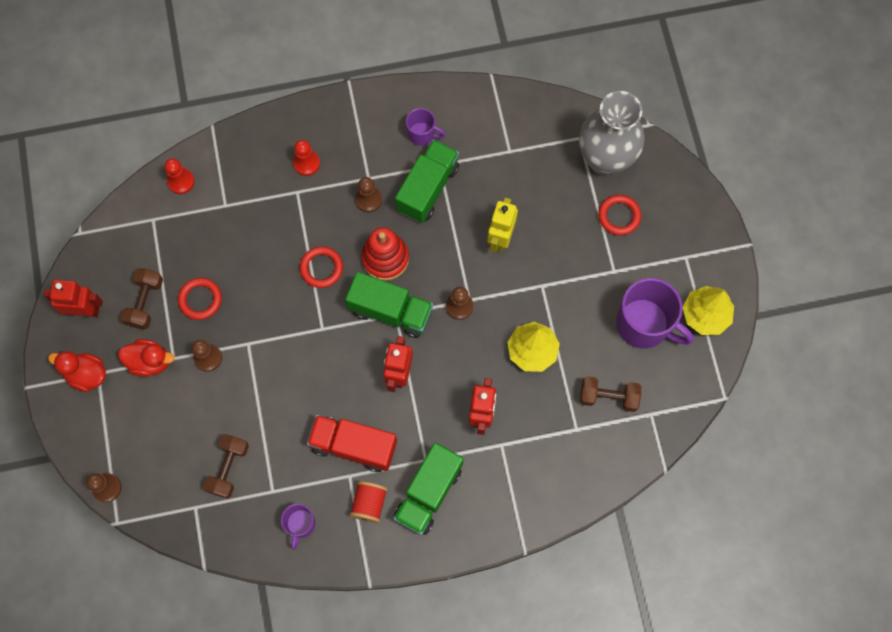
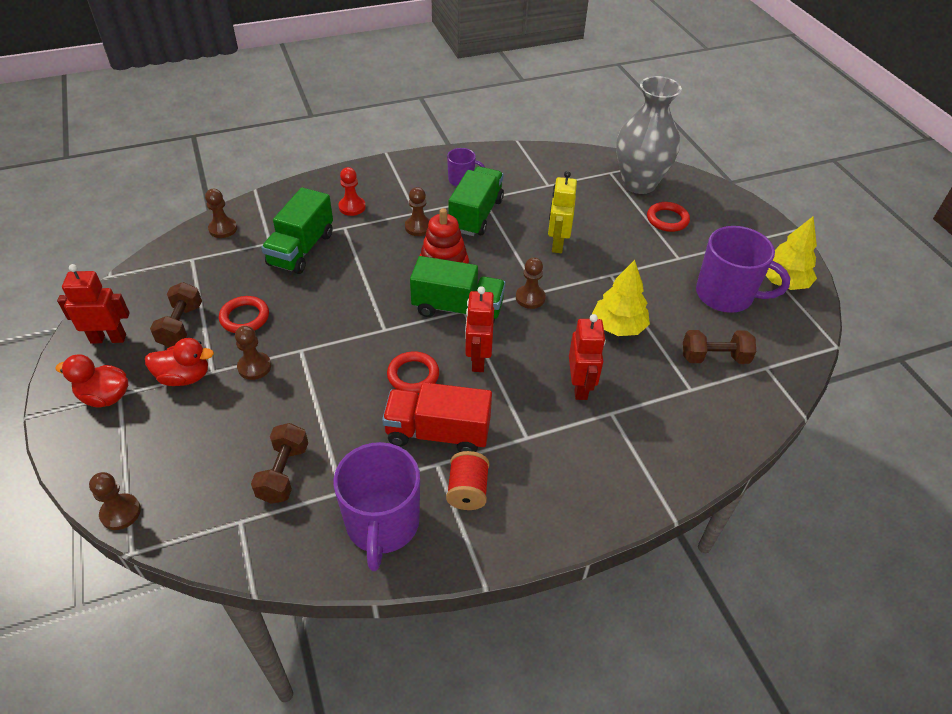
camera: 10 degrees left, 25 degrees down
(181, 181) = (223, 229): red pawn -> brown pawn
(300, 524) = (382, 524): purple mug -> purple mug, size x1.92
(321, 268) = (377, 281): red ring -> red ring (413, 375)
(428, 493) = (538, 471): green truck -> green truck (301, 249)

